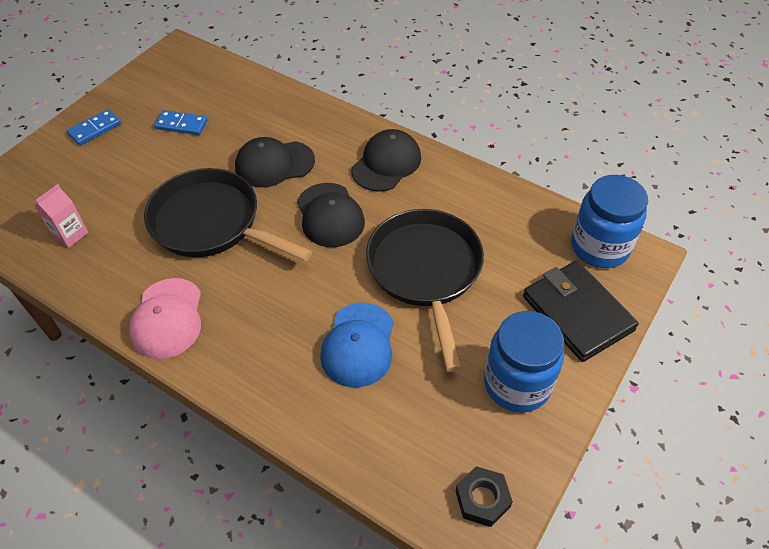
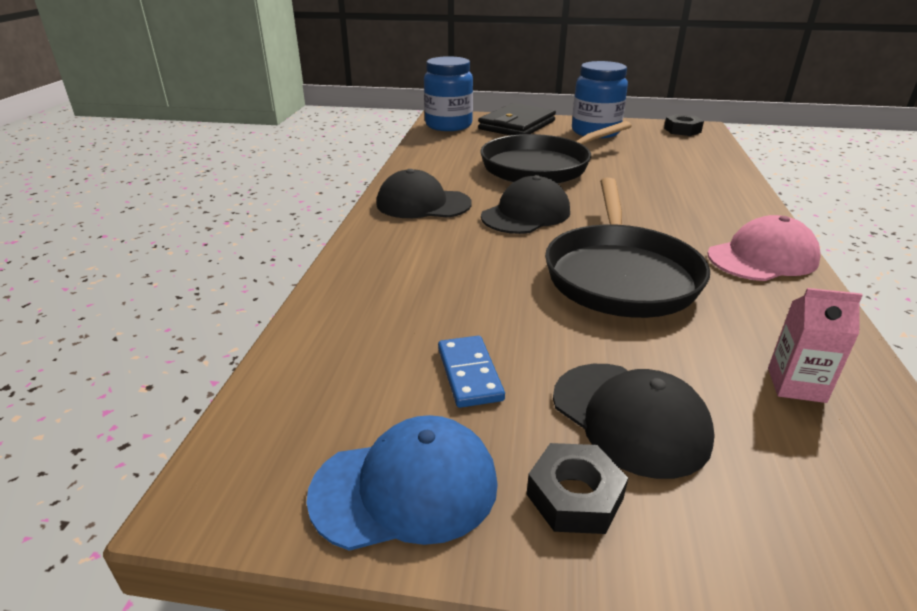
camera: 115 degrees left, 20 degrees down
(95, 129) = (575, 496): blue domino -> black nut
(274, 164) = (482, 264): black cap -> black cap (630, 418)
(358, 345) = (643, 175): blue cap -> blue cap (405, 488)

